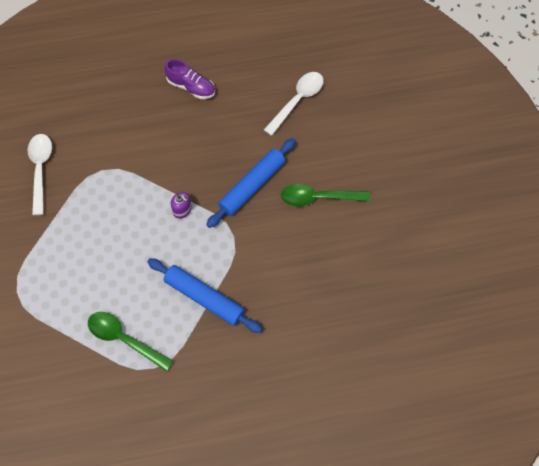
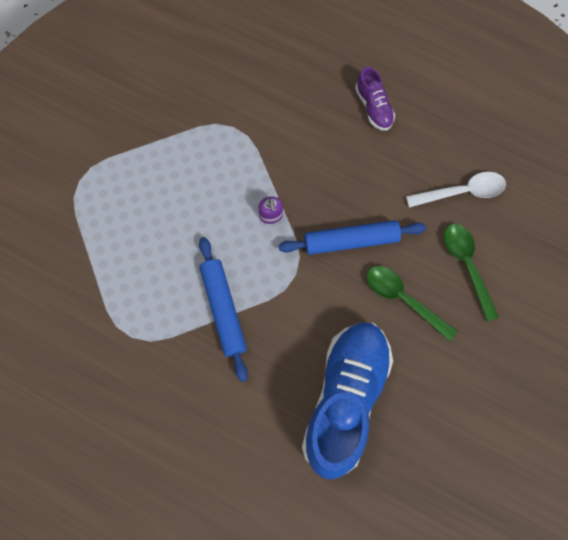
camera: 40 degrees right, 5 degrees up
(40, 170) = (183, 89): white spoon -> none
(124, 339) = (128, 291): green spoon -> green spoon (467, 266)
(336, 290) = (345, 399): none -> blue shoe

